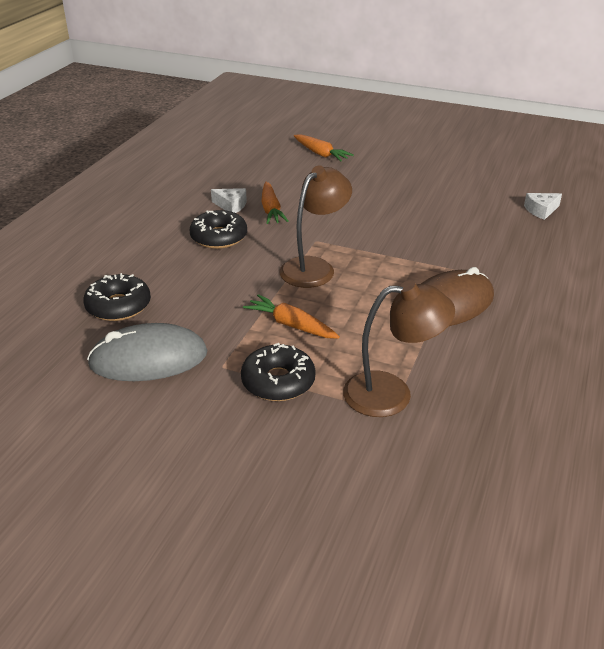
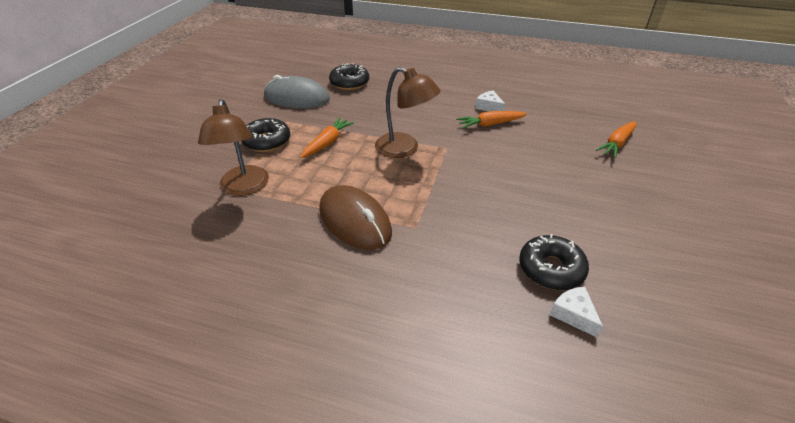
camera: 85 degrees right, 5 degrees up
(148, 359) = (297, 98): grey mouse -> grey mouse turned 60 degrees counterclockwise
(219, 237) = (439, 106): black donut -> black donut (551, 269)
(231, 206) = (489, 107): white cheese -> white cheese turned 120 degrees clockwise

